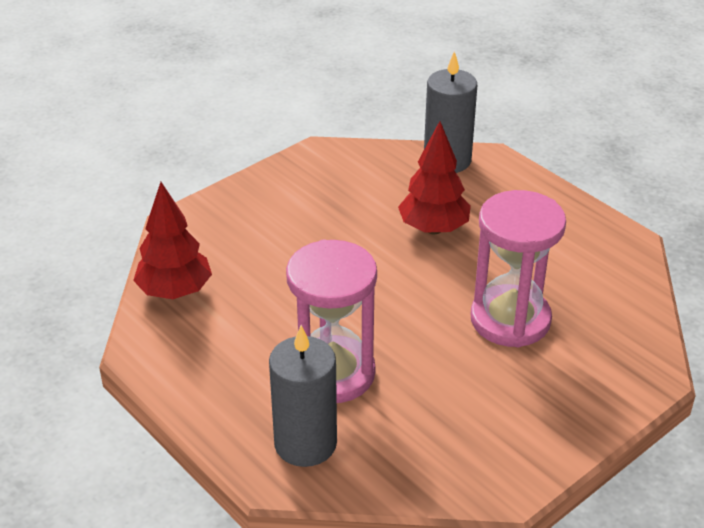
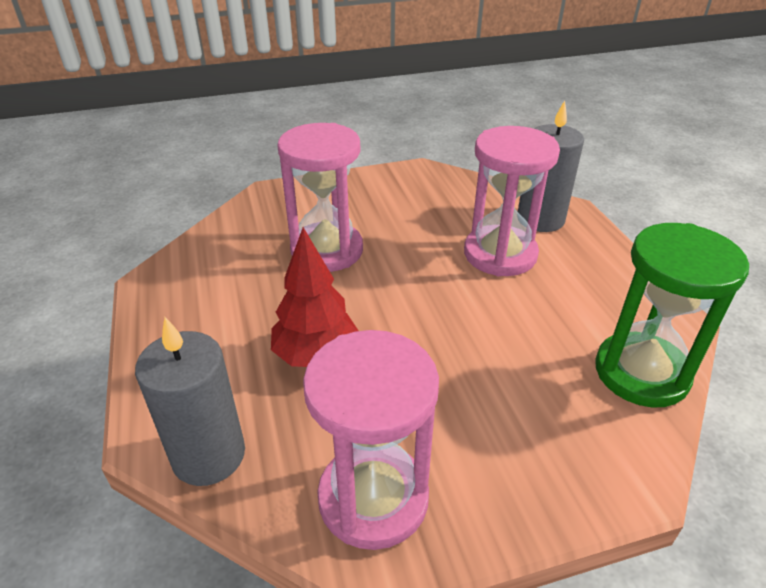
camera: 155 degrees left, 0 degrees up
(175, 292) = (641, 373): red tree -> green hourglass
(334, 171) = (373, 498): none -> pink hourglass

